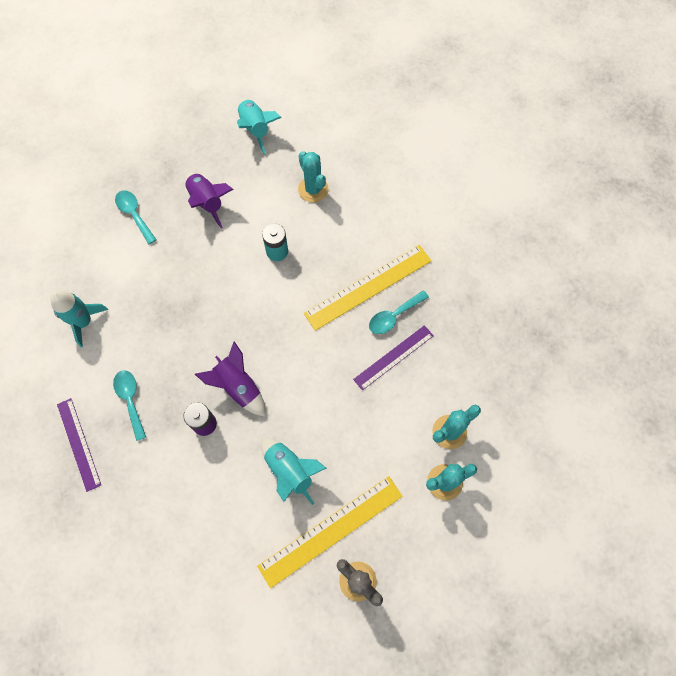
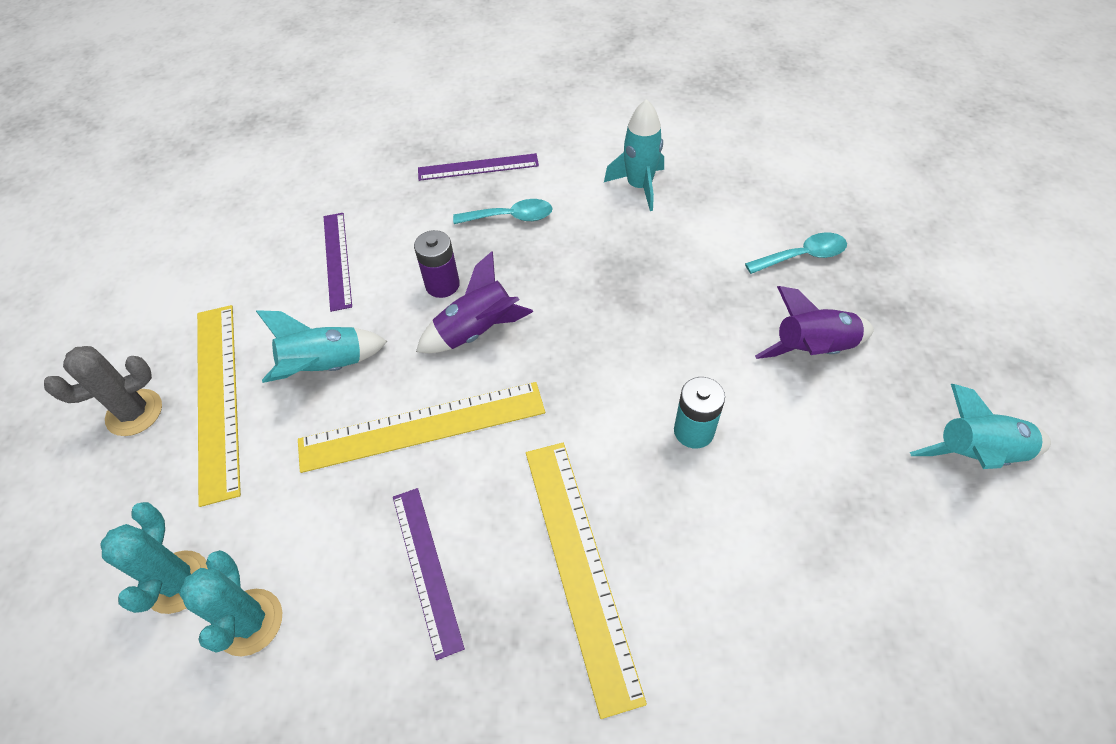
camera: 110 degrees right, 15 degrees down
(197, 509) = (337, 260): none -> purple ruler
(313, 189) = (820, 524): turquoise cactus -> none
(314, 392) = (422, 426): none -> yellow ruler
(394, 316) = (504, 595): turquoise spoon -> none

